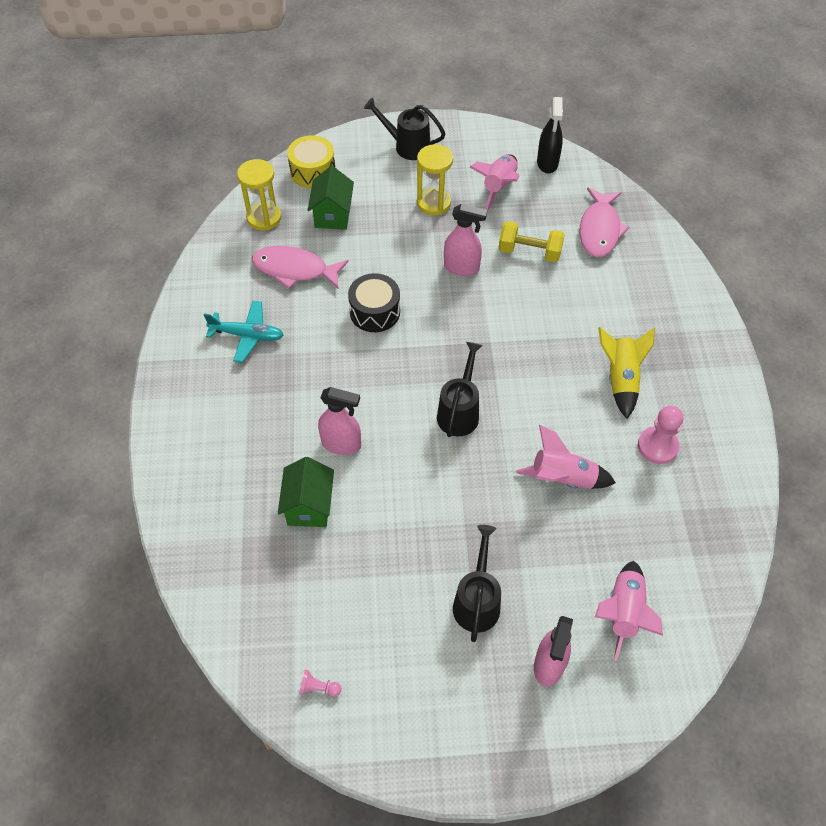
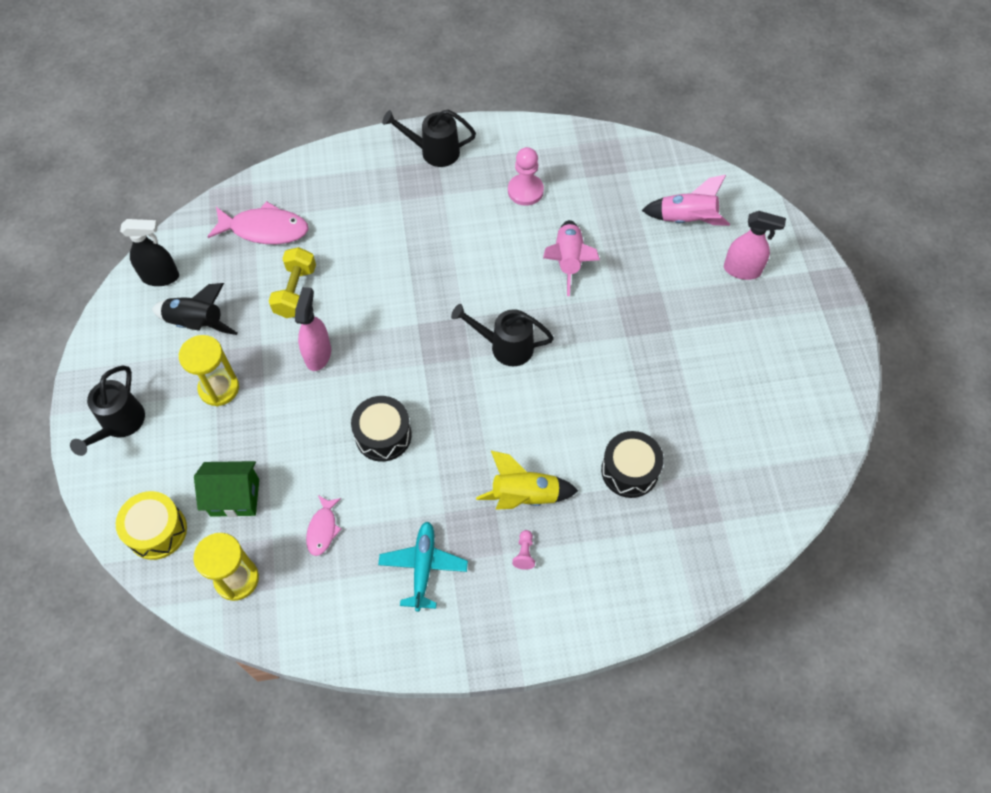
camera: 95 degrees left, 5 degrees up
(294, 269) = (323, 529): pink fish -> pink fish, size x0.55
(309, 506) = (629, 471): green house -> black drum
(318, 688) = (803, 439): pink pawn -> pink pawn (524, 553)
(341, 444) = (555, 449): pink spray bottle -> none
(477, 601) = (698, 323): black watering can -> black watering can (434, 151)
(498, 187) = (197, 323): pink rocket -> black rocket
(620, 379) = (455, 216): yellow rocket -> yellow rocket (524, 496)

